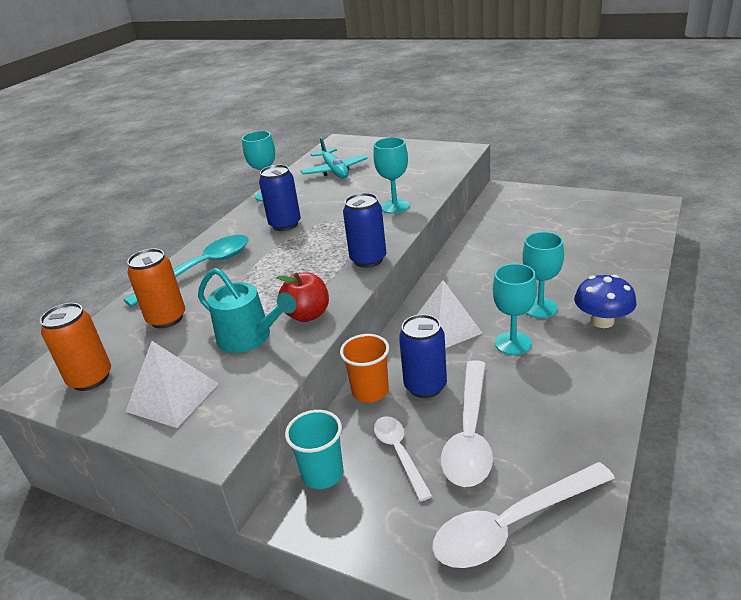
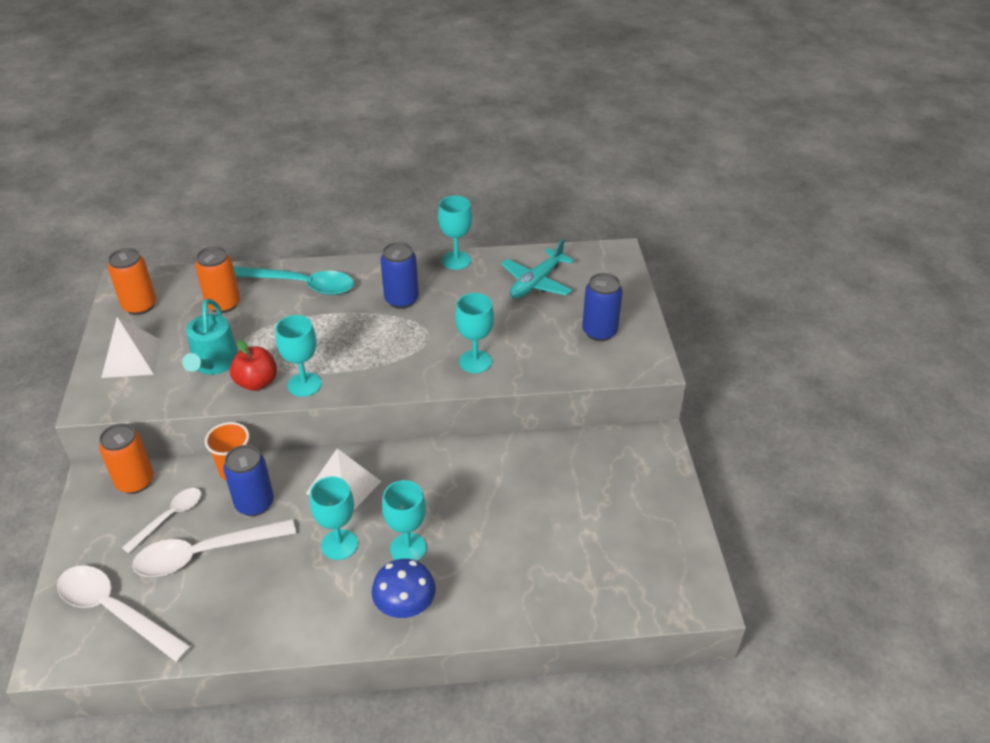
camera: 55 degrees right, 10 degrees up
(322, 474) = (135, 482): turquoise cup -> orange can
(339, 288) = (304, 384): none -> turquoise goblet
(368, 260) = (360, 384): blue can -> blue can (599, 332)

